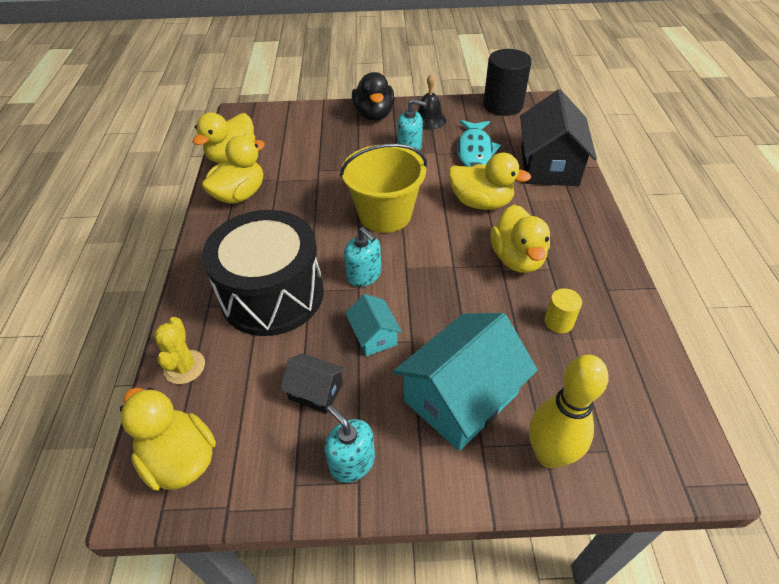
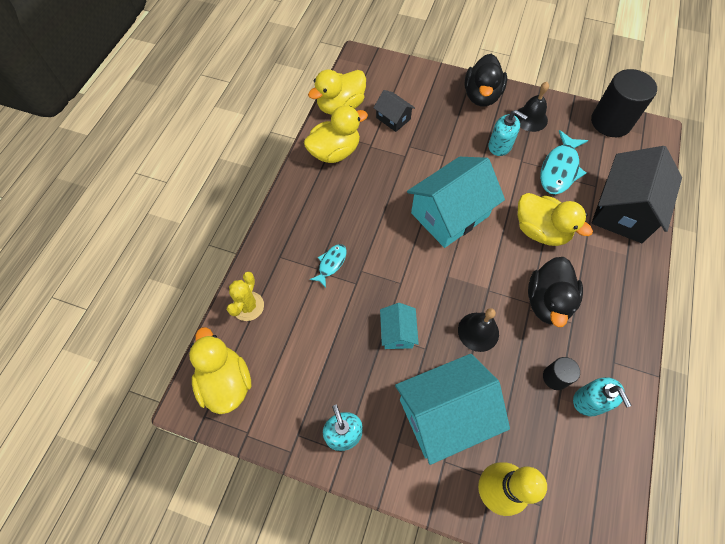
camera: 20 degrees right, 15 degrees up
(272, 294) = (331, 264): black drum -> turquoise fish
(316, 391) = (336, 365): black house -> black house (393, 118)
(364, 275) = (410, 271): turquoise soap dispenser -> turquoise soap dispenser (589, 401)
(385, 214) = (450, 214): yellow bucket -> turquoise house
(460, 306) = (478, 331): none -> black bell
(517, 258) = (547, 302): yellow duck -> black duck
(558, 322) = (555, 377): yellow cylinder -> black cylinder

